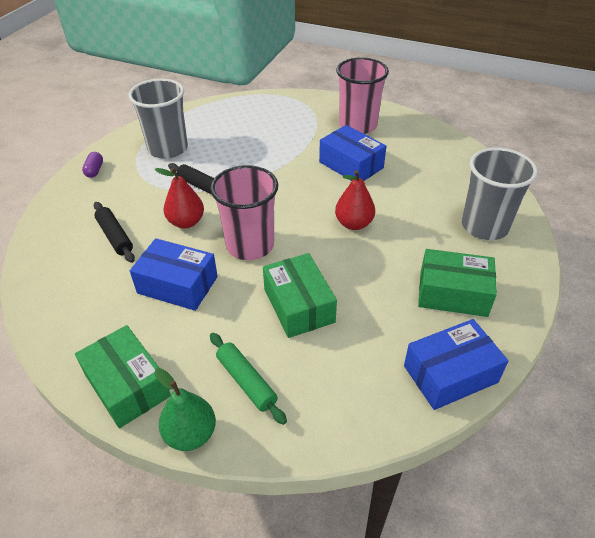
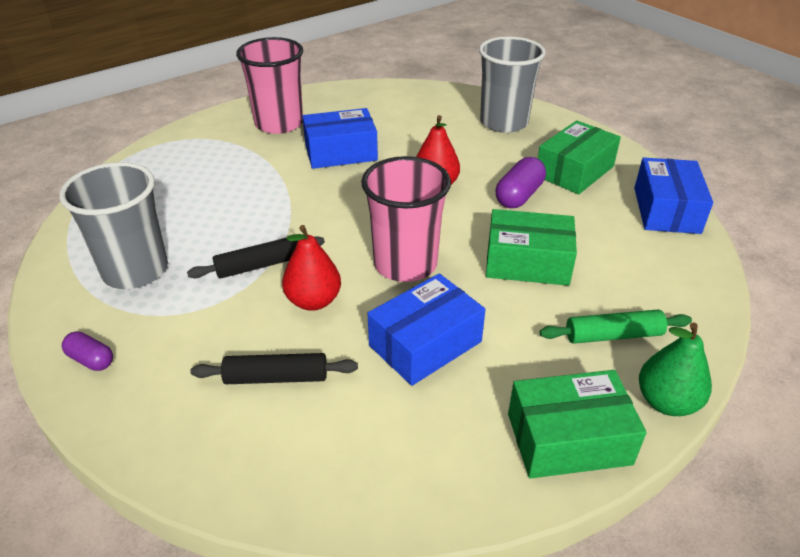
camera: 60 degrees left, 5 degrees down
(382, 272) = (519, 196): none -> purple capsule

